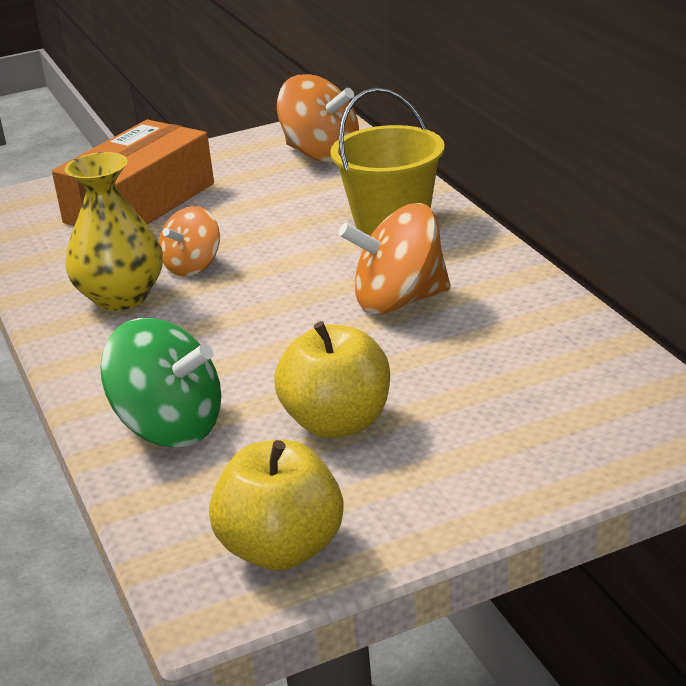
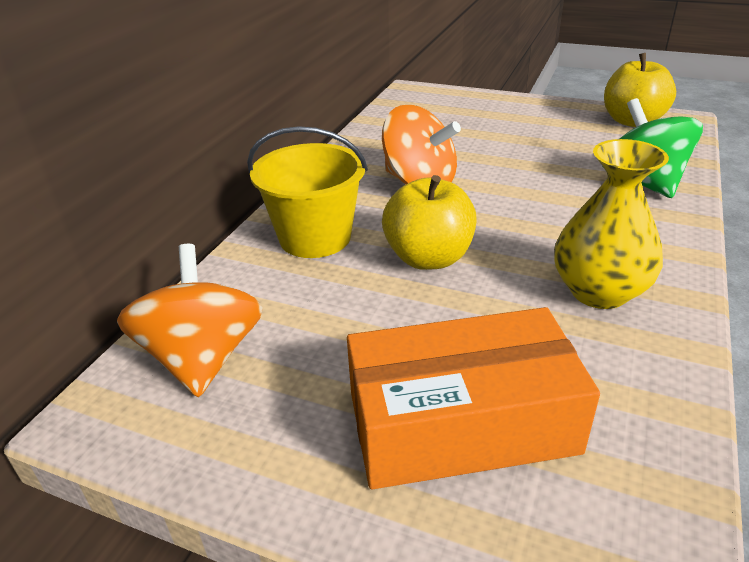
camera: 135 degrees left, 5 degrees up
(193, 266) = (507, 287): orange spinning top -> none
(337, 423) = (548, 147): yellow apple -> yellow apple (428, 258)

